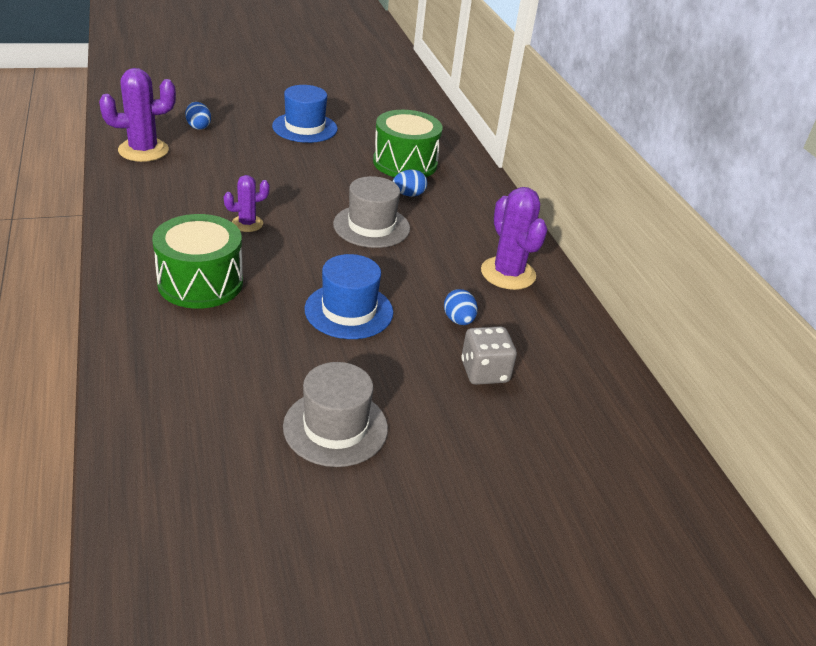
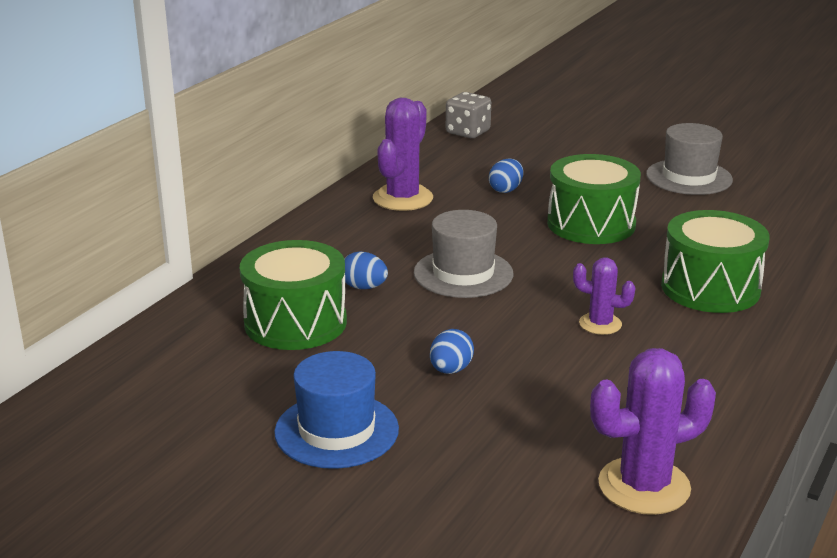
camera: 130 degrees left, 10 degrees down
(143, 150) = (644, 486): purple cactus -> purple cactus turned 45 degrees counterclockwise
(198, 126) = (506, 503): blue egg -> blue egg (450, 370)
(349, 311) = (591, 224): blue hat -> green drum
(484, 372) = (538, 164): grey dice -> grey dice (468, 132)

